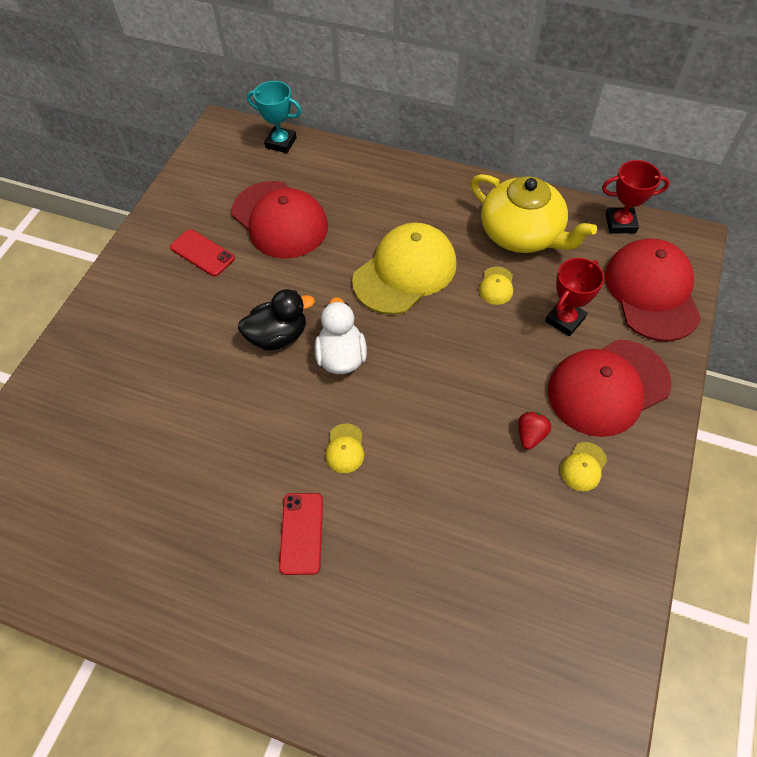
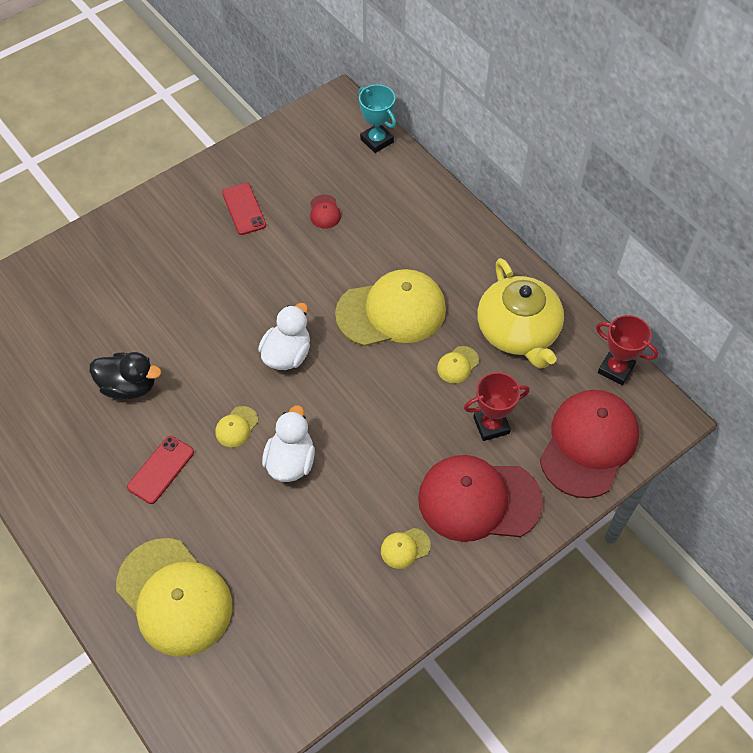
camera: 30 degrees right, 0 degrees up
(278, 336) = (252, 310): black duck -> black duck (129, 386)
(280, 220) = (324, 212): red cap -> red cap, size x0.40
(412, 652) = (174, 597): none -> yellow cap
(420, 450) = (291, 461): none -> white duck
(530, 435) = (384, 500): red strawberry -> none

